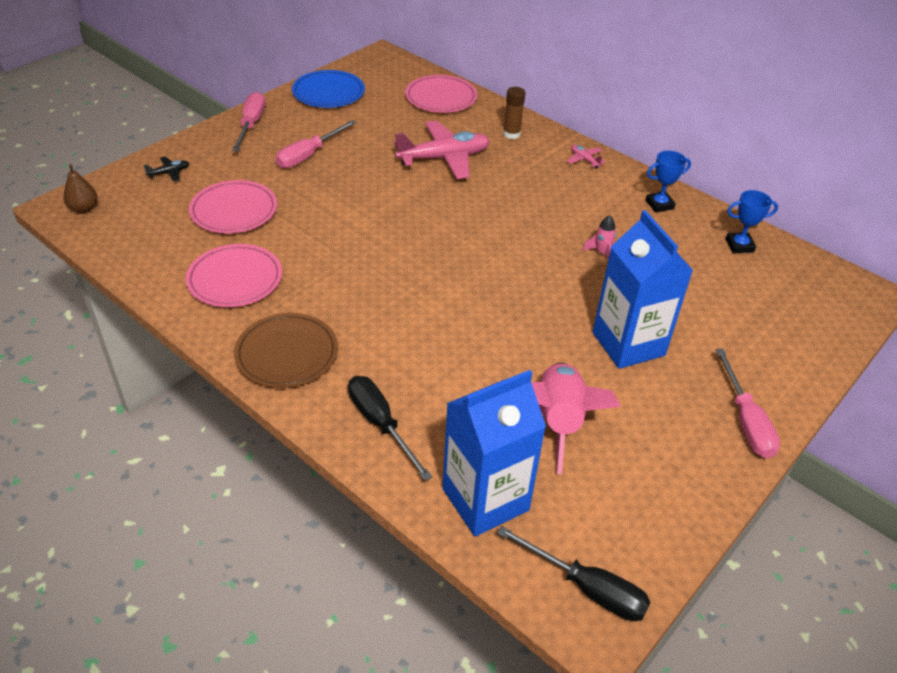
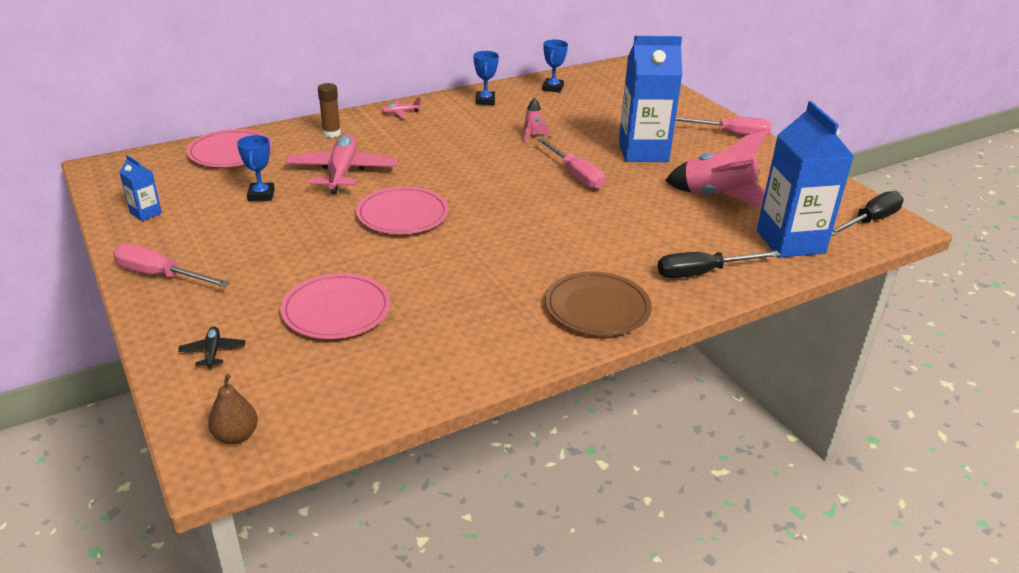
camera: 70 degrees left, 10 degrees down
(235, 279) = (465, 325): pink plate -> pink plate (402, 215)
(308, 155) = (266, 246): pink screwdriver -> pink screwdriver (575, 175)
(328, 93) = (146, 213): blue plate -> blue carton
(382, 131) = (261, 195): none -> blue trophy

